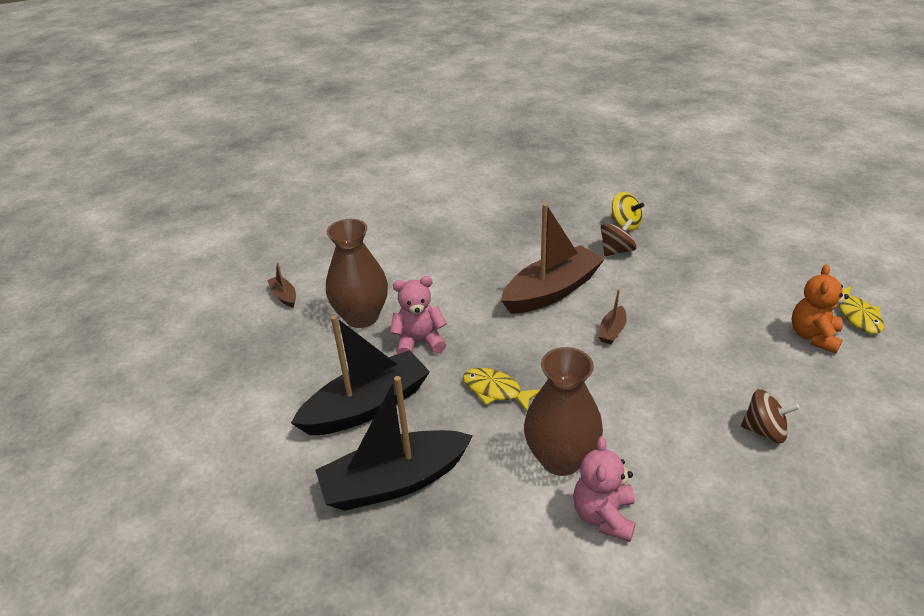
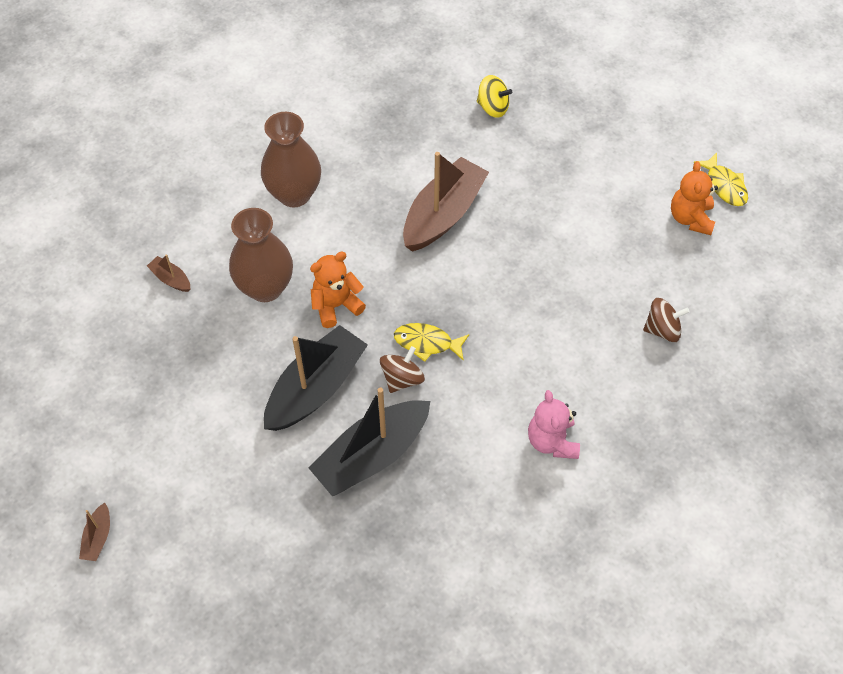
camera: 20 degrees left, 20 degrees up
(419, 342) = (336, 305): pink teddy bear -> orange teddy bear
(561, 459) = (504, 398): brown vase -> brown vase (294, 194)
(612, 331) = (513, 251): brown boat -> brown boat (98, 537)
(616, 250) = (493, 147): brown spinning top -> brown spinning top (402, 379)

